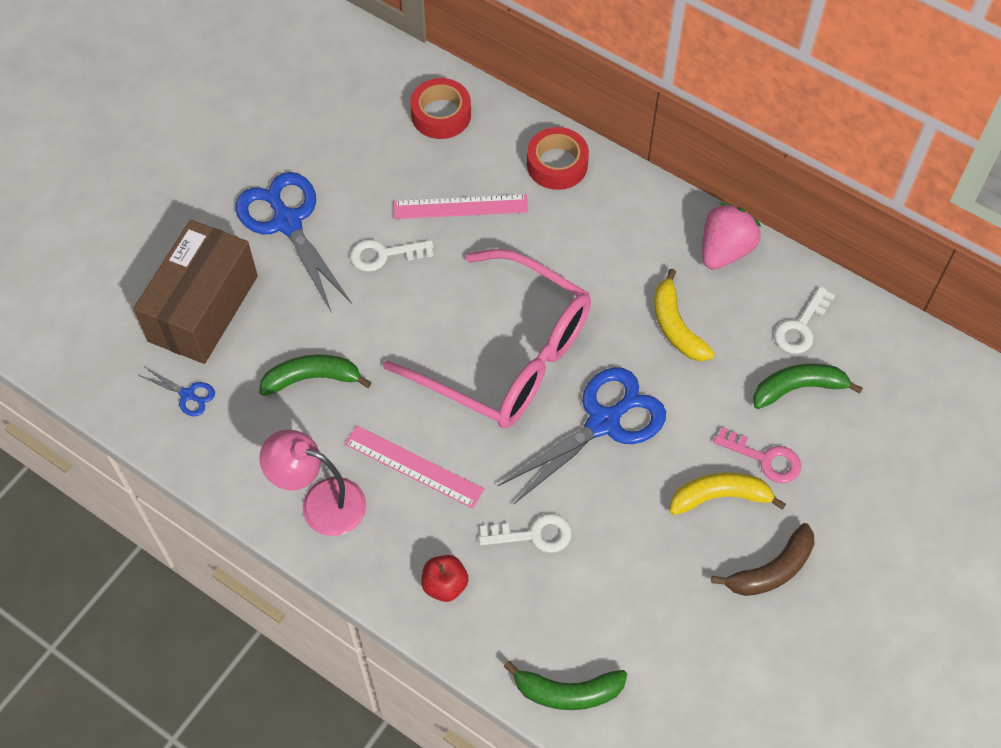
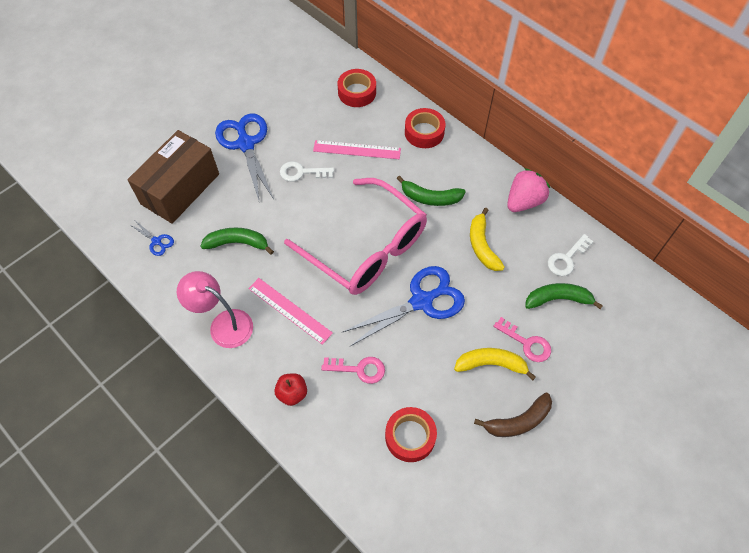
camera: 10 degrees right, 0 degrees up
(533, 535) = (359, 369): white key -> pink key
(567, 692) = (359, 483): green banana -> green banana (430, 198)
(625, 616) = (410, 436): none -> red tape

